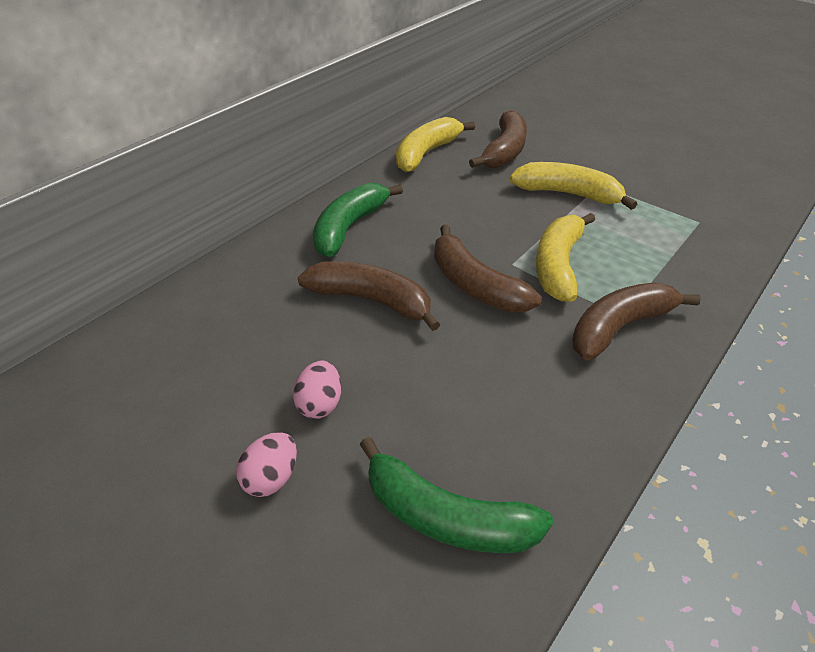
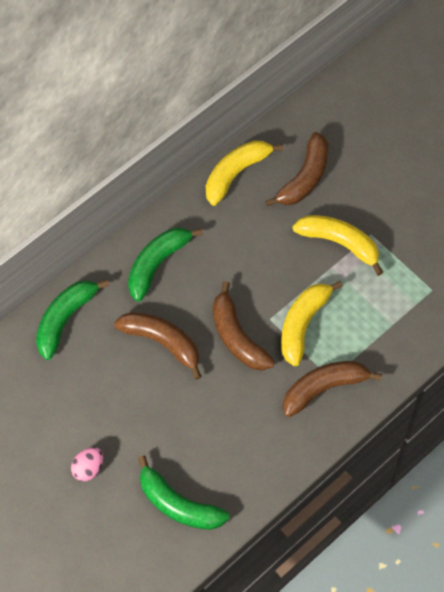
camera: 10 degrees right, 20 degrees up
(226, 290) = (65, 320): none -> green banana
(319, 404) = (119, 423): pink egg -> none

